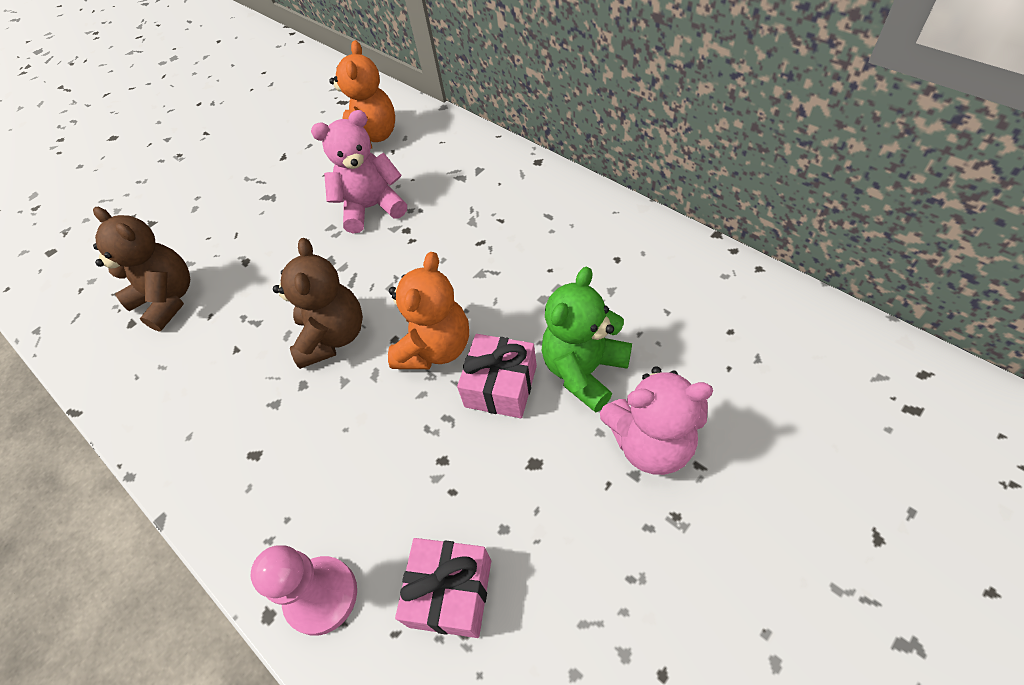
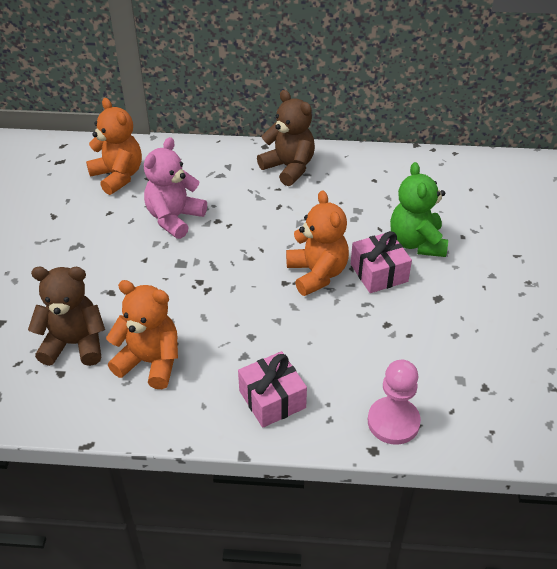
camera: 45 degrees left, 10 degrees down
(198, 357) = (150, 362): none -> orange teddy bear
(333, 337) = (240, 301): brown teddy bear -> brown teddy bear (289, 168)
(450, 593) = (459, 376): pink gift -> pink gift (272, 399)
(651, 443) = (485, 257): pink teddy bear -> none

